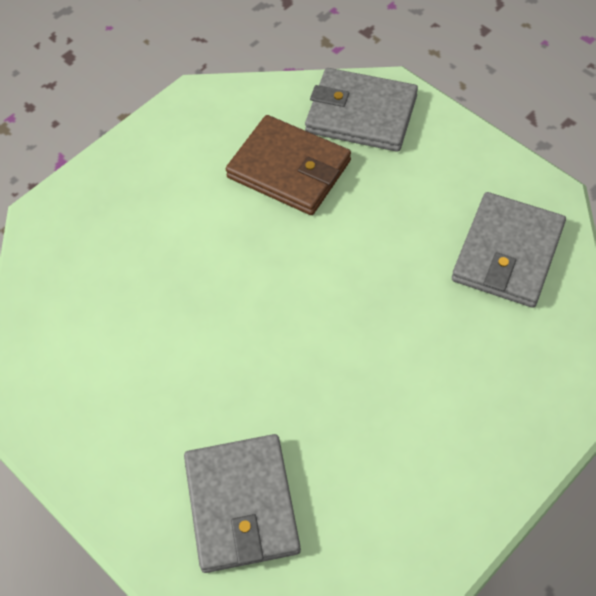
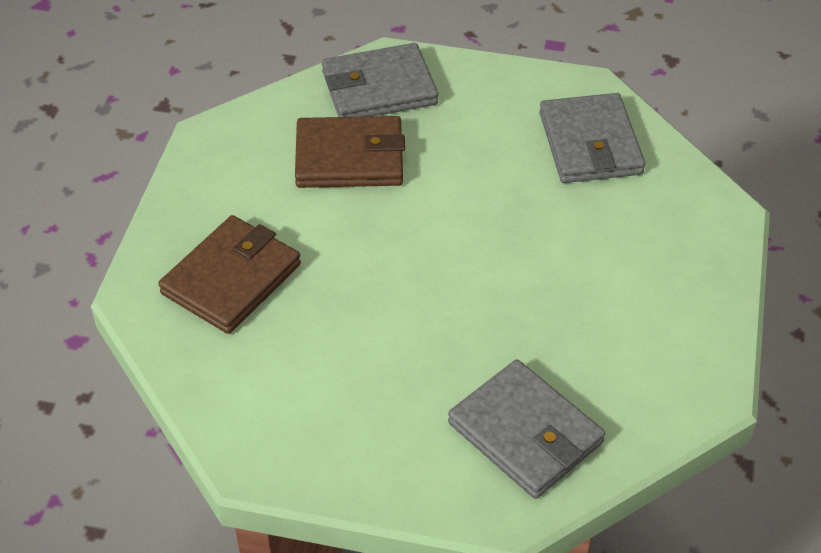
camera: 35 degrees left, 10 degrees down
(119, 235) = (231, 279): none -> brown wallet

